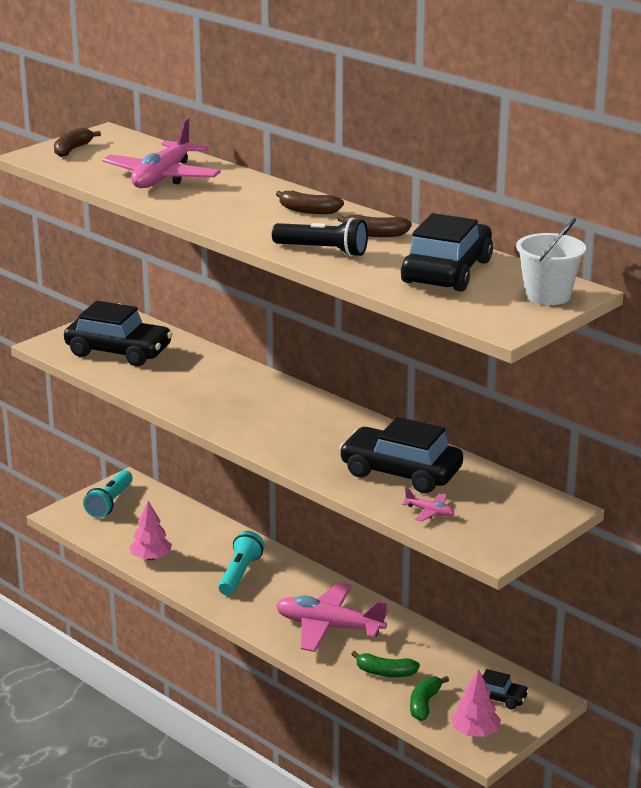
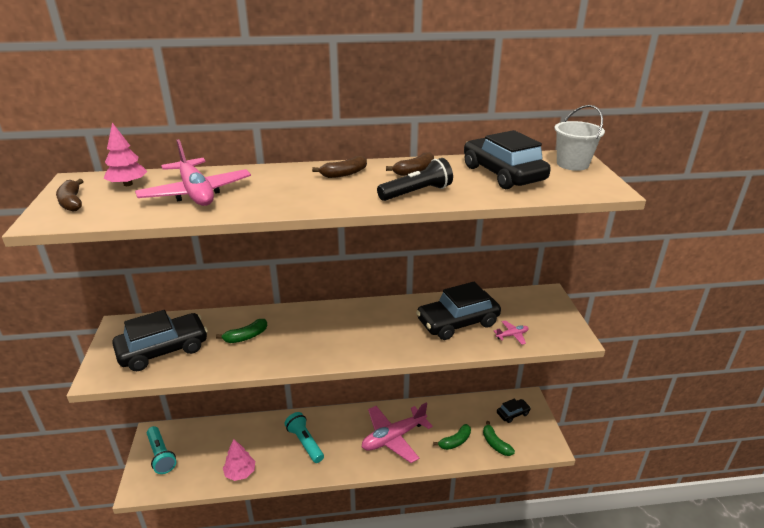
camera: 50 degrees left, 5 degrees up
(194, 377) = (246, 337): none -> green banana
(475, 732) = (534, 440): pink tree -> pink tree (128, 184)

